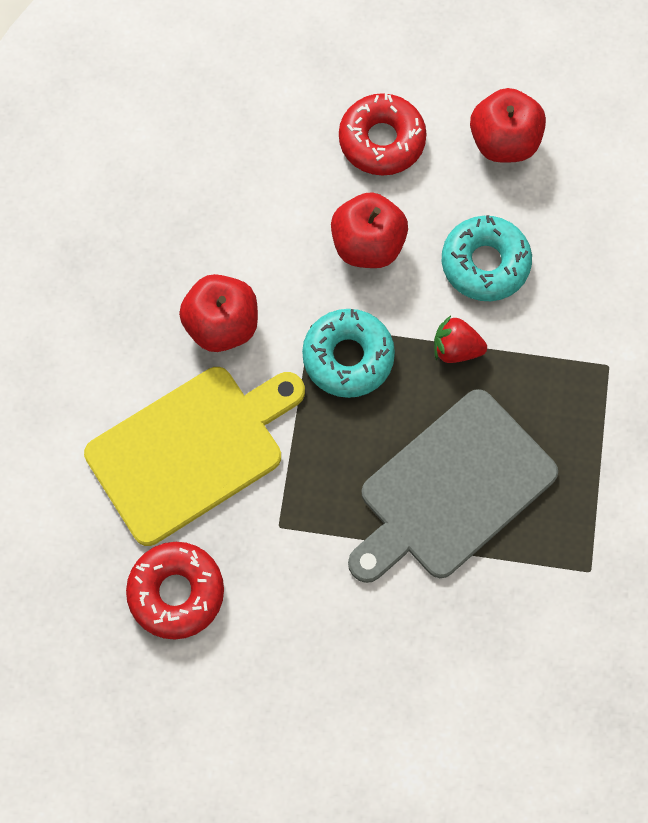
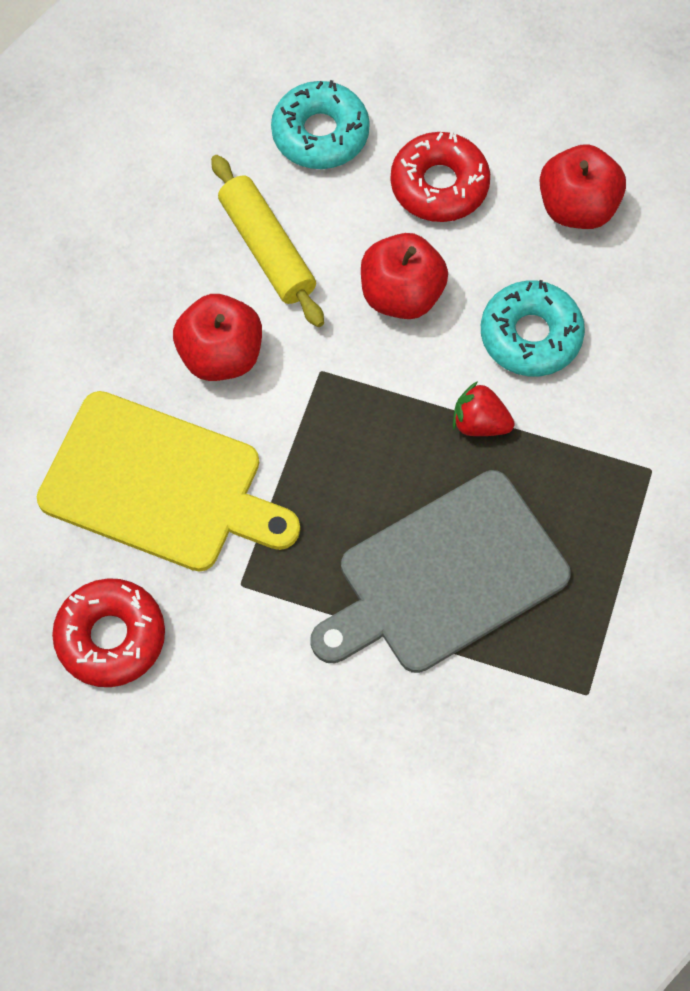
camera: 10 degrees right, 5 degrees down
(192, 450) = (160, 485): yellow cutting board -> yellow cutting board turned 45 degrees clockwise
(243, 222) = (267, 249): none -> yellow rolling pin
(348, 357) = (355, 413): turquoise donut -> turquoise donut (320, 134)

